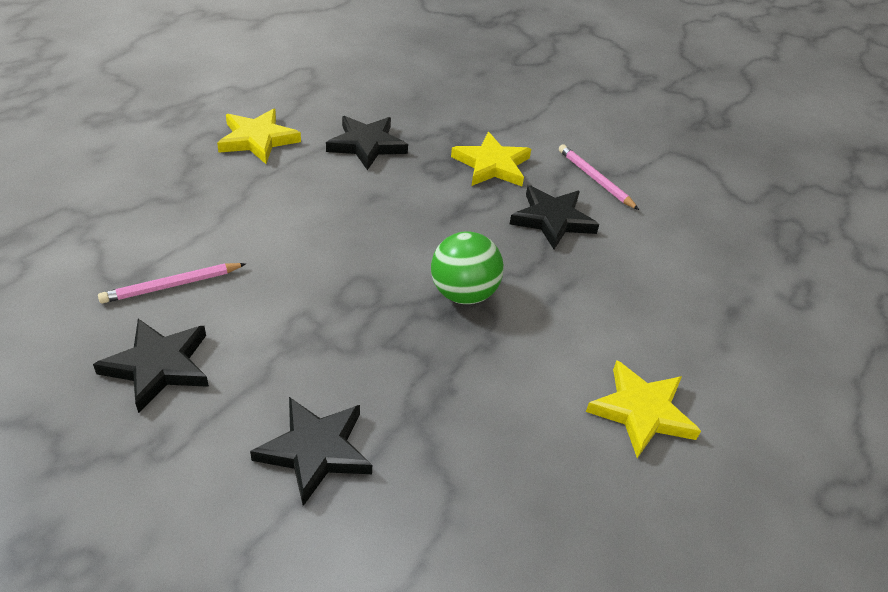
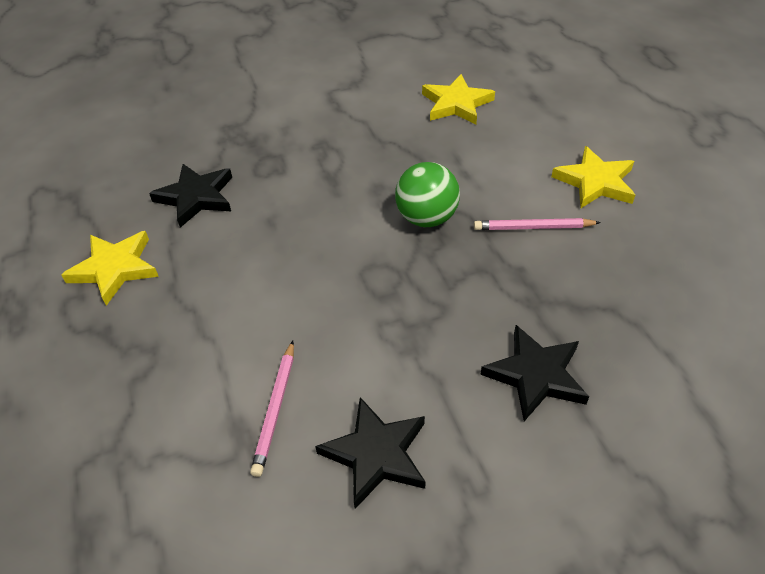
camera: 50 degrees left, 5 degrees up
(492, 165) = (292, 135): yellow star -> yellow star (456, 104)
(552, 220) = (383, 134): black star -> none
(595, 179) = (357, 91): pink pencil -> pink pencil (533, 227)

